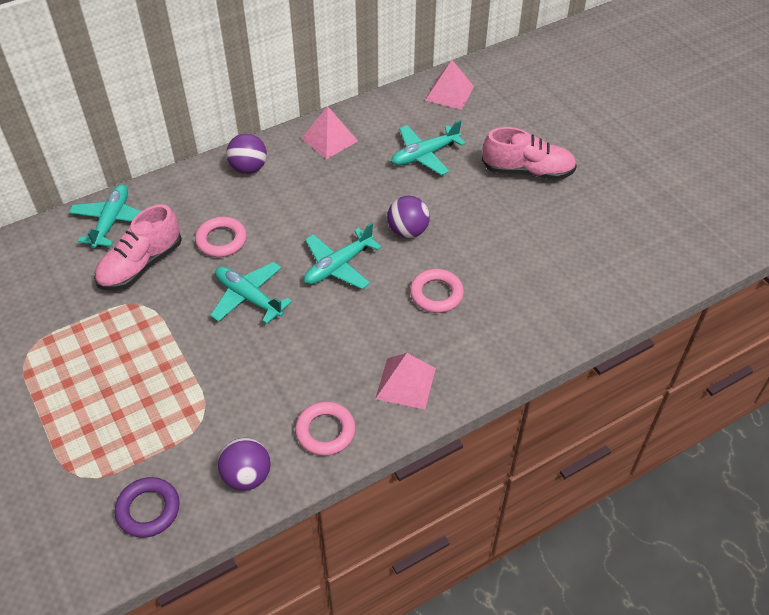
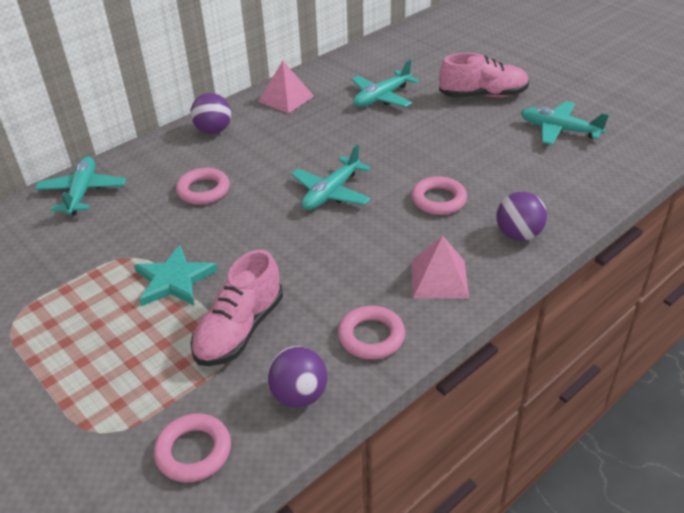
camera: 10 degrees left, 10 degrees down
(141, 265) = (123, 223): pink shoe -> pink shoe (239, 330)
(148, 510) = (193, 451): purple ring -> pink ring
(171, 337) = (174, 280): none -> turquoise star
(249, 297) = (247, 233): turquoise plane -> turquoise plane (559, 130)
(407, 231) = (389, 155): purple ball -> purple ball (518, 234)
(449, 93) = (386, 51): pink pyramid -> none

